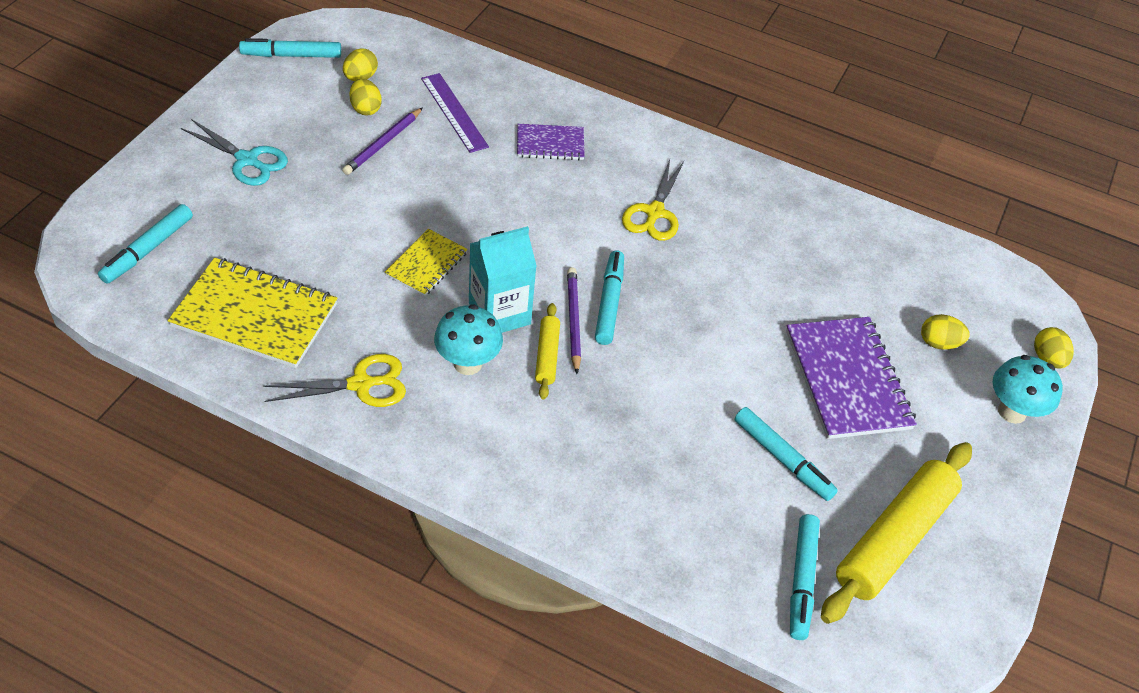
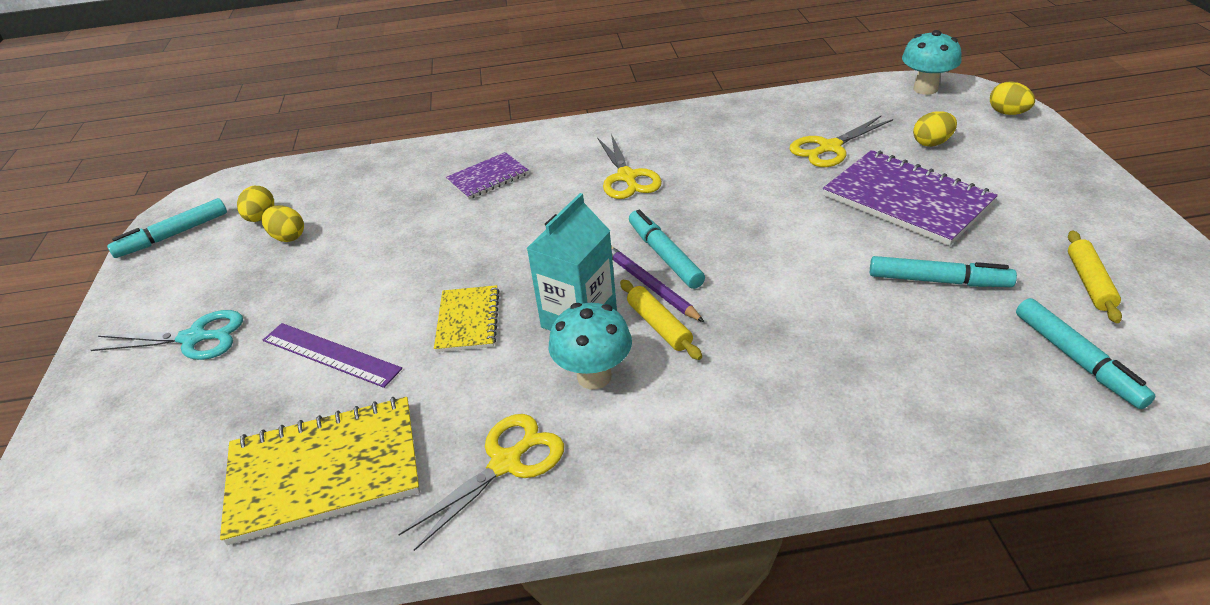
camera: 25 degrees left, 10 degrees down
(148, 250) = (135, 484): turquoise marker -> none
(383, 144) = (331, 253): purple pencil -> none
(454, 112) = (378, 199): purple ruler -> purple ruler (331, 354)
(847, 291) = (829, 147): none -> yellow scissors
(893, 539) = (1089, 282): yellow rolling pin -> yellow rolling pin, size x0.48
(1012, 411) = (1035, 154): turquoise mushroom -> turquoise mushroom (925, 89)

